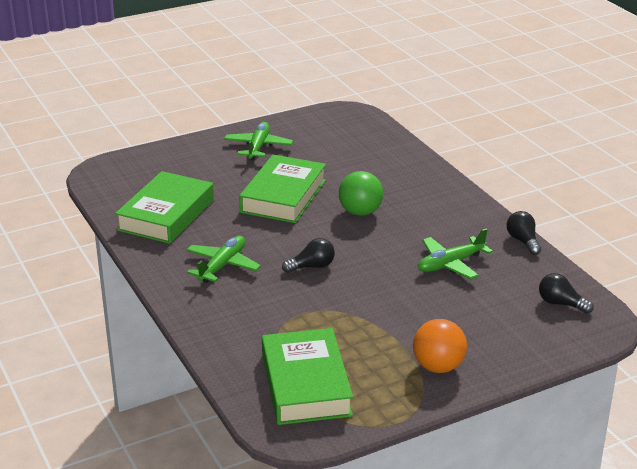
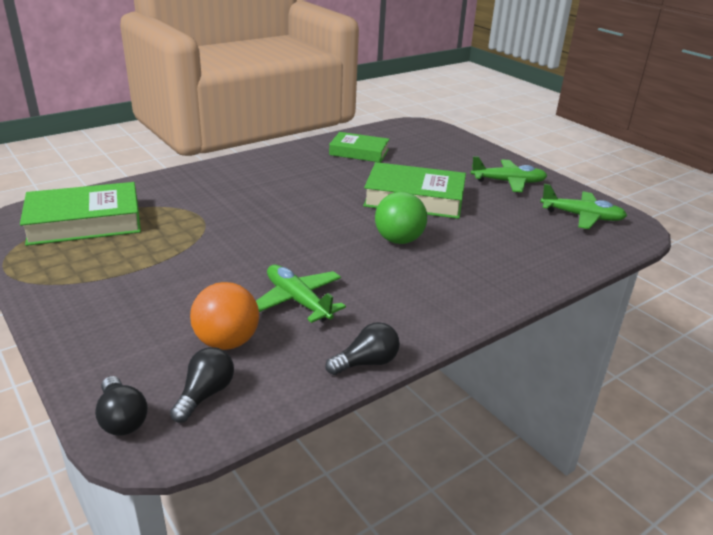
camera: 80 degrees right, 0 degrees up
(166, 215) = (359, 152): green book -> green book, size x0.64
(222, 265) = (279, 178): green plane -> green plane (582, 216)
(312, 266) = (282, 218): black light bulb -> black light bulb (122, 419)
(438, 367) = (88, 292): orange ball -> orange ball (227, 342)

